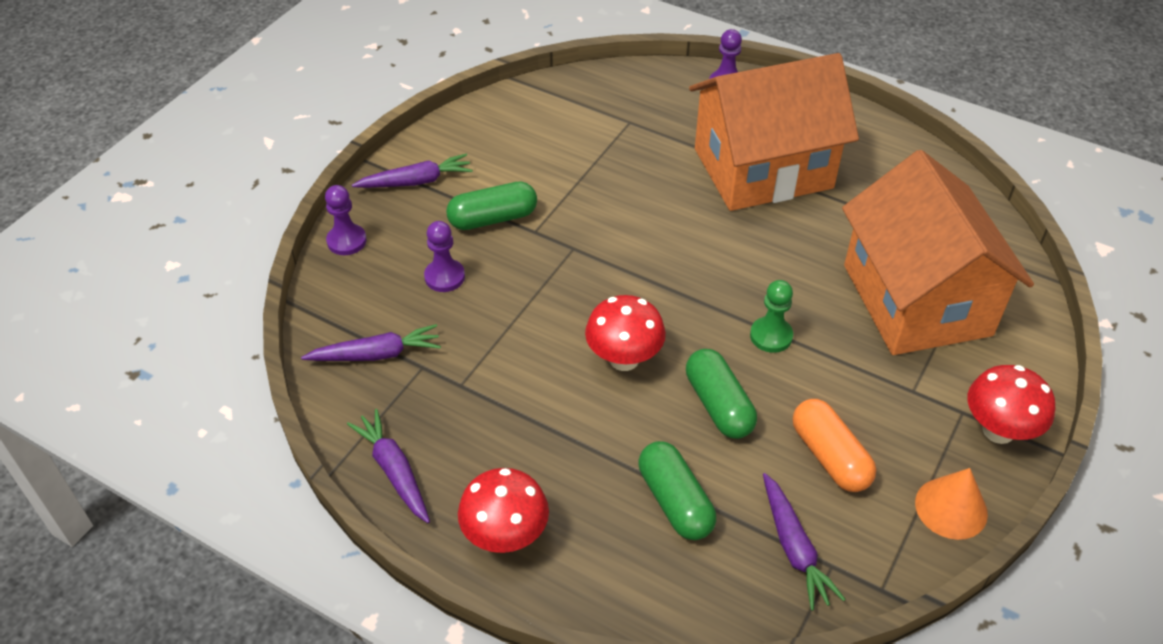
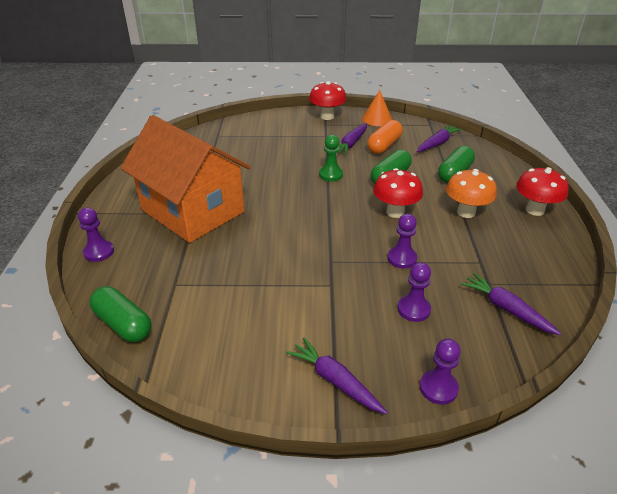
camera: 120 degrees left, 10 degrees down
(394, 471) = (558, 260): purple carrot -> purple carrot (351, 144)
(493, 218) = (337, 311): green capsule -> green capsule (123, 324)
(527, 312) = (402, 258): none -> purple pawn
(565, 441) = (466, 212): none -> orange mushroom
(916, 300) = (267, 144): orange house -> none

